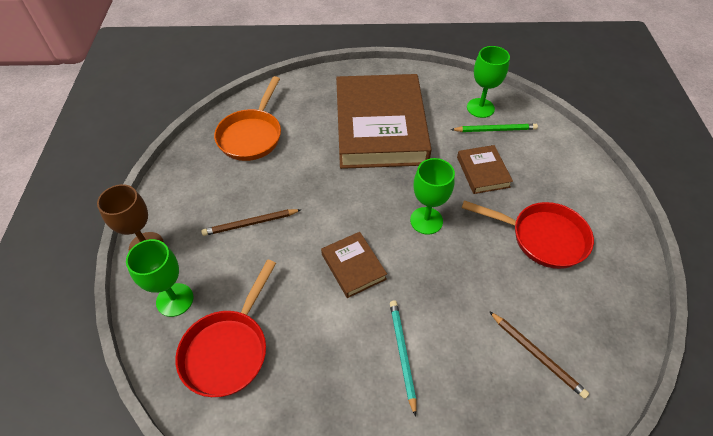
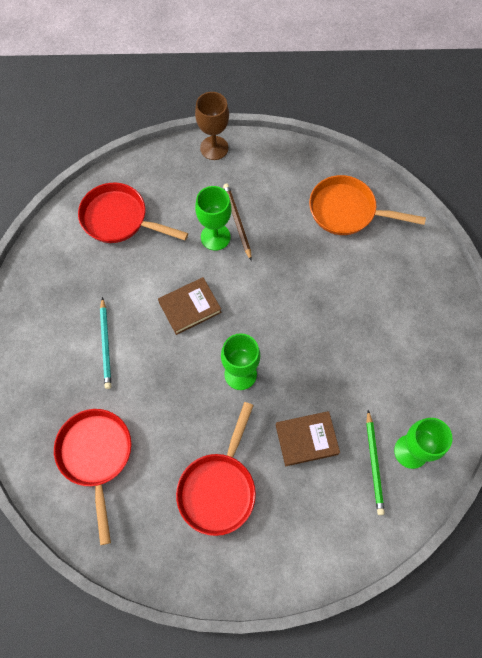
camera: 90 degrees right, 15 degrees up
(175, 300) = (163, 177): green goblet -> green goblet (215, 237)
(380, 127) = (369, 334): brown book -> none
(402, 354) = (106, 344): turquoise pencil -> turquoise pencil turned 90 degrees clockwise
(537, 355) = (96, 456): brown pencil -> red pan

